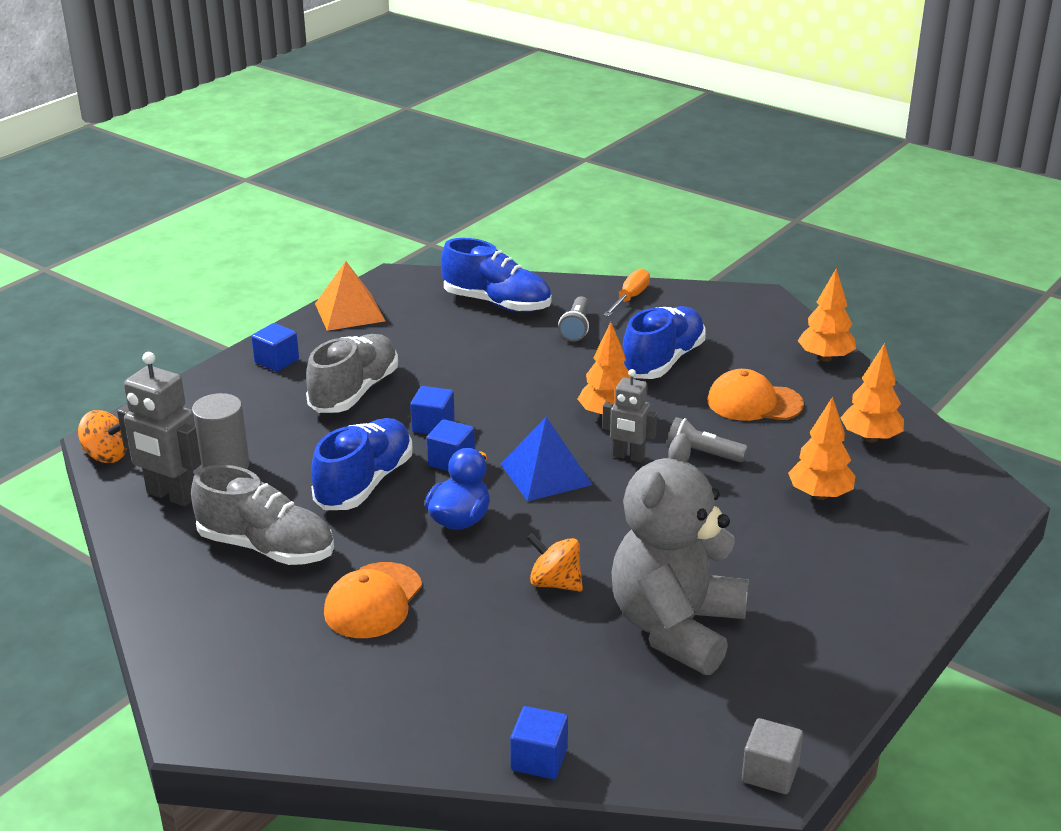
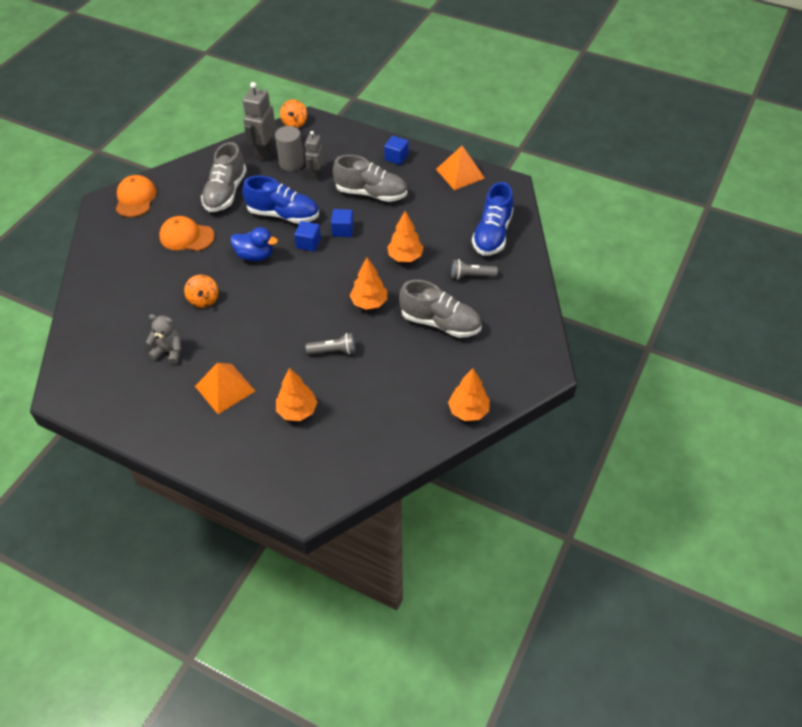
camera: 80 degrees right, 20 degrees up
(539, 759) = (77, 311): blue cube -> none
(546, 474) = (302, 283): blue pyramid -> none
(555, 583) = (204, 300): orange spinning top -> orange spinning top turned 150 degrees clockwise
(628, 456) = (325, 317): grey robot -> grey robot (316, 174)
(630, 298) = (521, 298): orange screwdriver -> none
(663, 361) = (440, 323): blue shoe -> grey shoe
(676, 627) = (169, 352): grey teddy bear -> grey teddy bear, size x0.46
(702, 454) = (333, 351): grey flashlight -> grey flashlight turned 75 degrees clockwise
(754, 402) = (399, 373): orange cap -> orange cap (135, 198)
(768, 565) = (225, 388): none -> orange pyramid
(770, 773) = (62, 396): grey cube -> none
(870, 438) = (367, 438): orange tree -> orange tree (405, 257)

